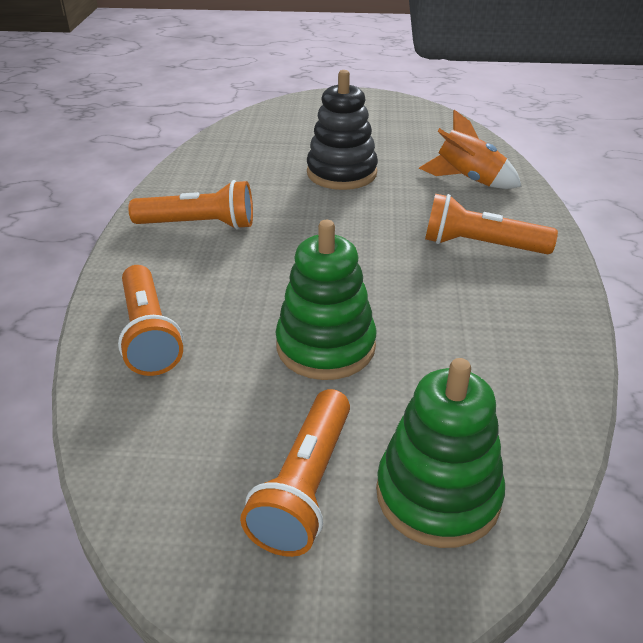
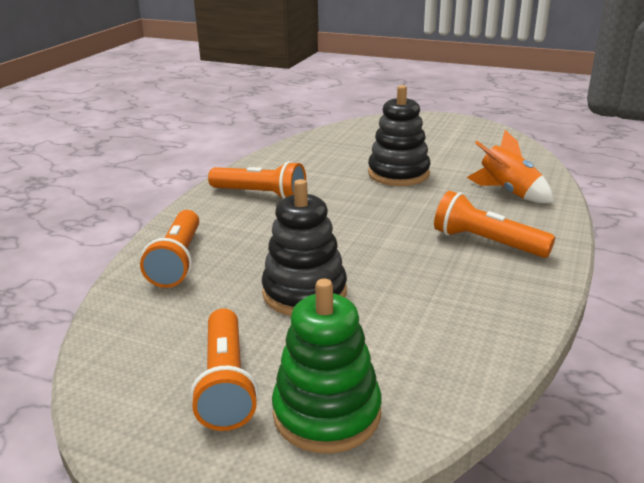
camera: 20 degrees right, 10 degrees down
(305, 486) = (226, 383): orange flashlight -> orange flashlight turned 45 degrees counterclockwise
(325, 346) = (304, 292): green stacking toy -> black stacking toy

